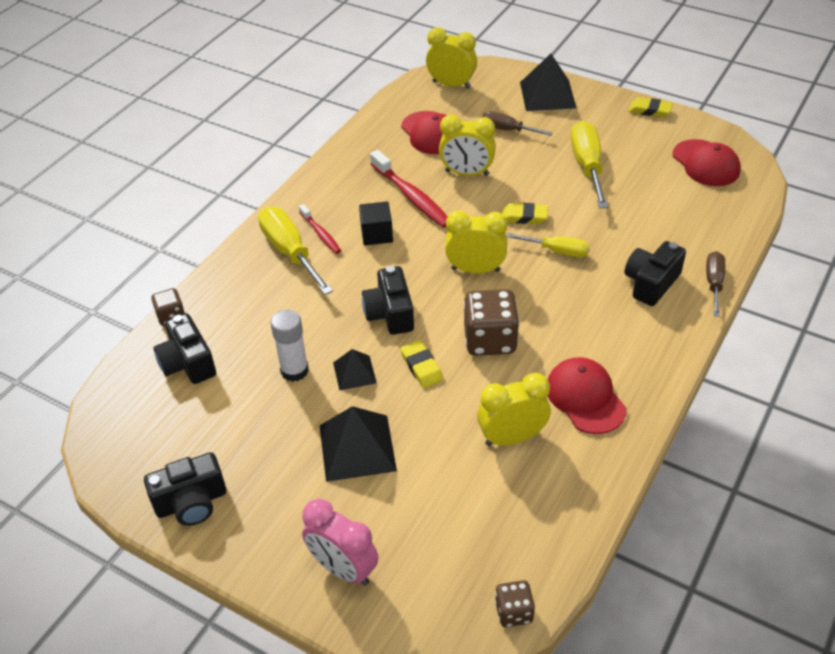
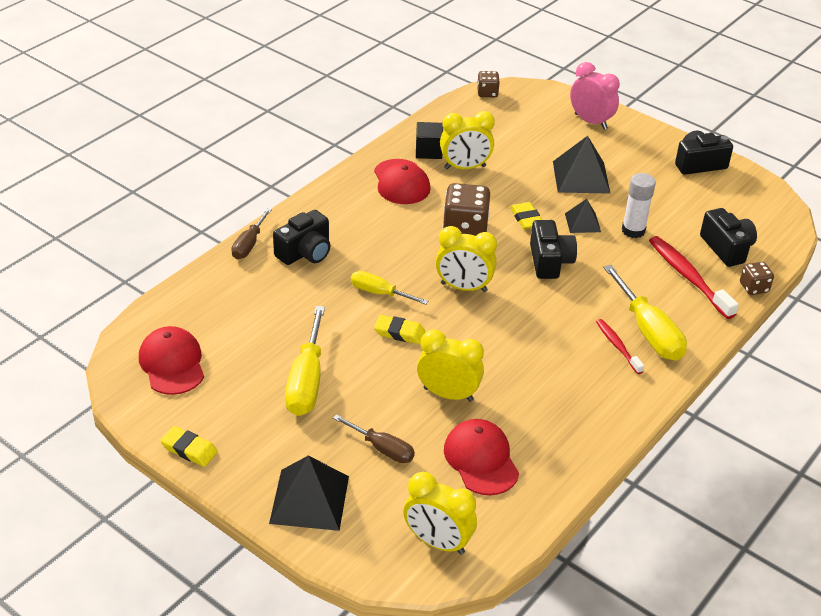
camera: 175 degrees left, 5 degrees down
(376, 234) = (558, 337): black cube -> black cube (428, 151)
(412, 197) = (516, 374): red toothbrush -> red toothbrush (688, 277)

